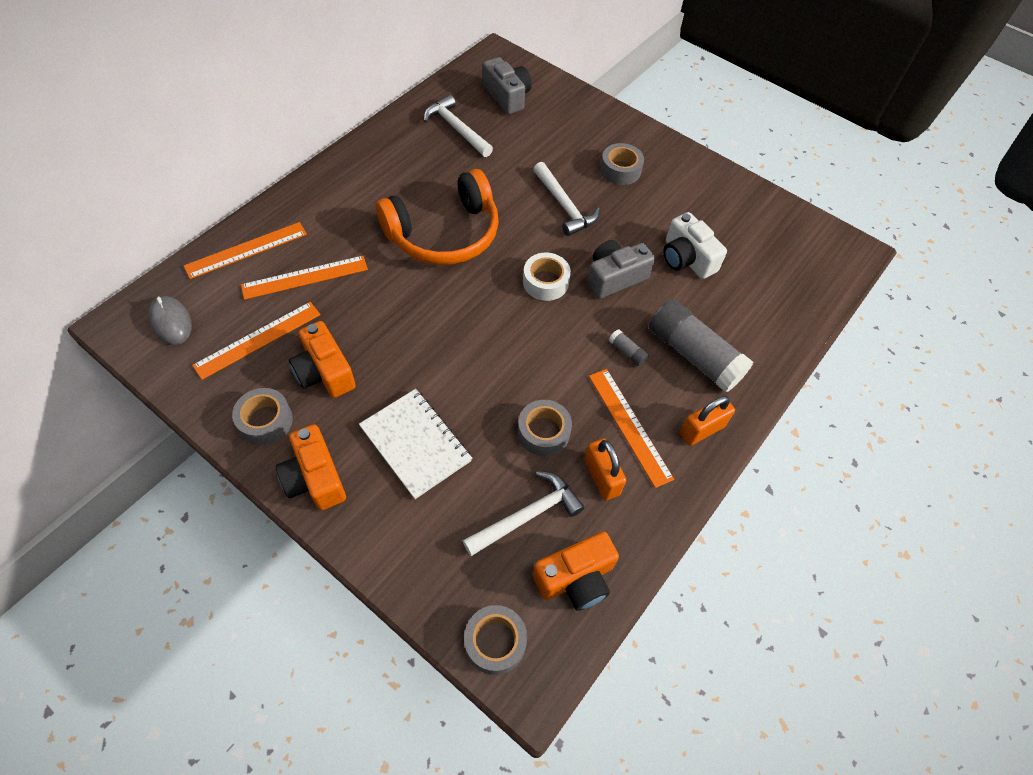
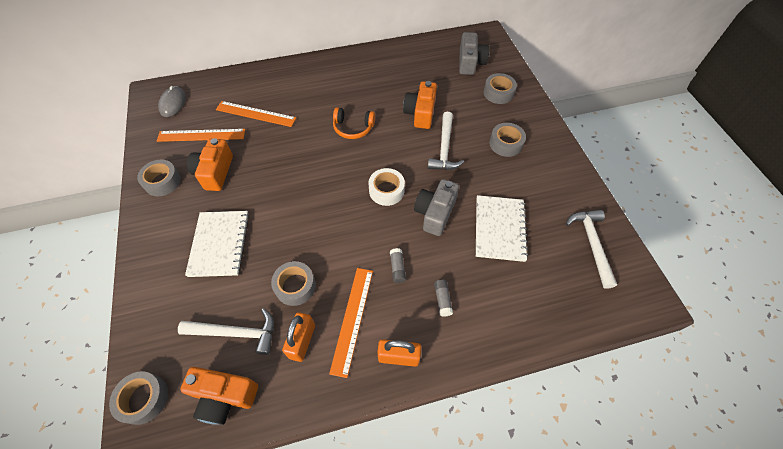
camera: 40 degrees right, 0 degrees up
(246, 250) = (242, 84): orange ruler -> none
(315, 478) = (154, 229): orange camera -> orange camera (420, 113)
(444, 234) = (353, 128): orange headphones -> orange headphones, size x0.50
(456, 129) = (419, 69): white hammer -> white hammer (591, 244)
(566, 118) = (498, 93): none -> grey tape
(614, 278) = (435, 213): grey camera -> grey camera turned 75 degrees counterclockwise
(686, 259) = (499, 229): white camera -> white notebook
(694, 355) = (442, 300): grey glue stick -> grey glue stick, size x0.40

